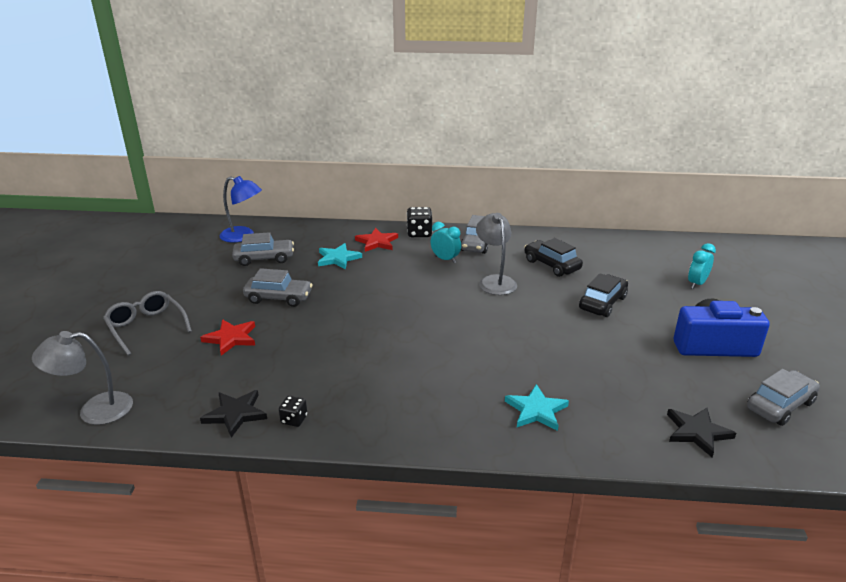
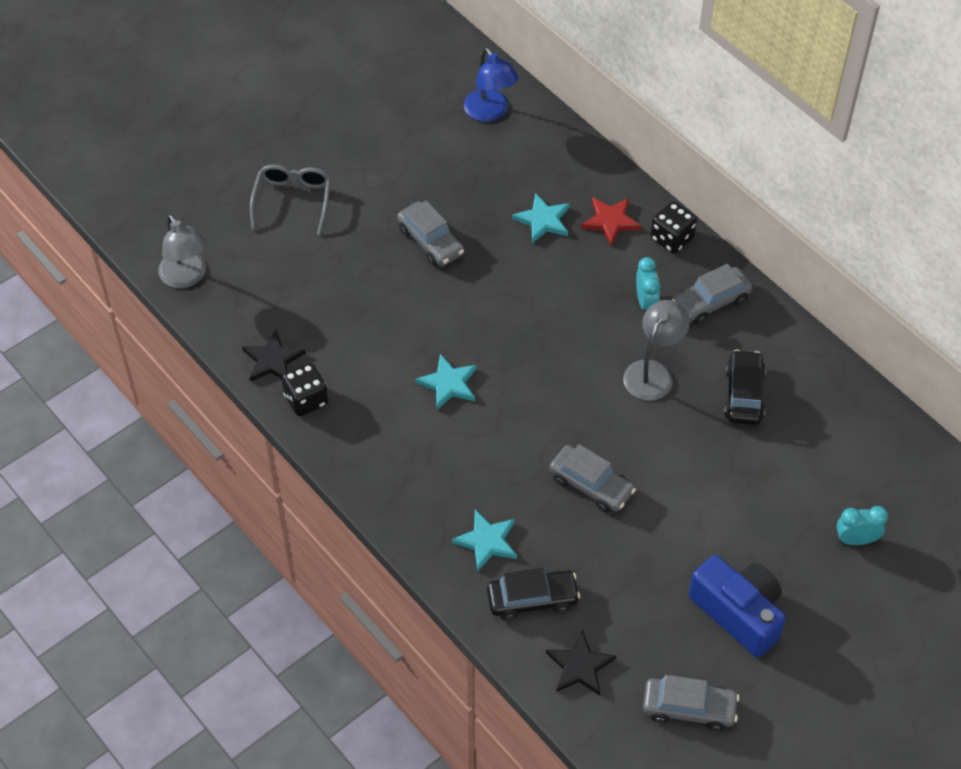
camera: 45 degrees right, 25 degrees up
(94, 410) = (186, 277): grey lamp -> grey lamp turned 150 degrees counterclockwise
(231, 338) = (344, 268): red star -> none
(264, 258) = (474, 168): grey car -> grey car (591, 485)
(294, 419) = (306, 400): black dice -> black dice, size x1.69
(387, 351) = (448, 384): none -> turquoise star
(602, 303) = (716, 484): black car -> black car (532, 599)

